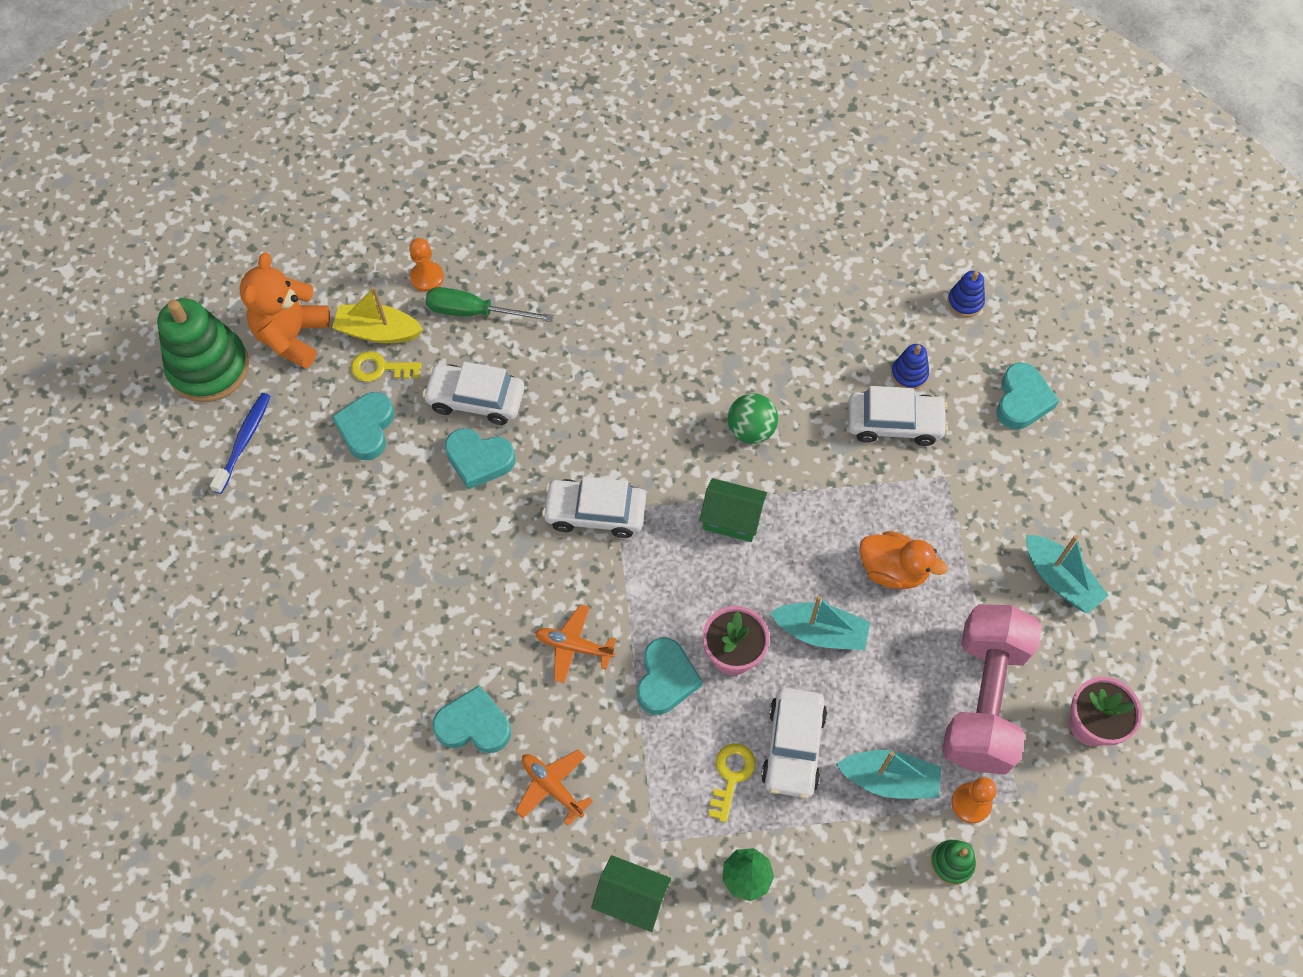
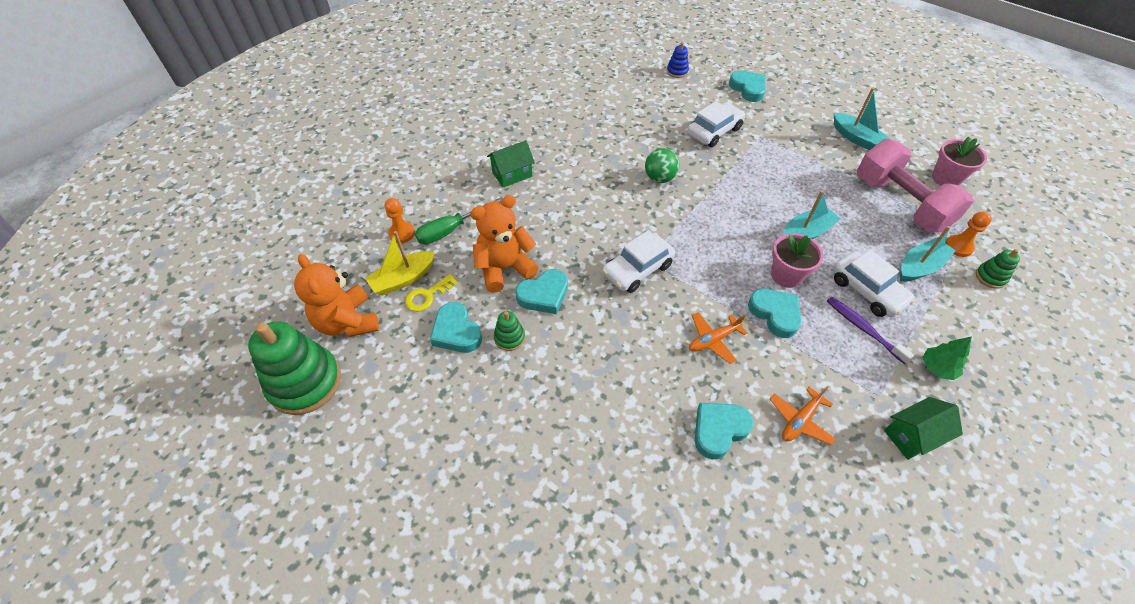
camera: 45 degrees left, 10 degrees down
(243, 442) = (381, 404): blue toothbrush -> none
(403, 475) = (509, 338): none -> green stacking toy
(476, 399) = (504, 268): white car -> orange teddy bear
(552, 787) = (800, 420): orange plane -> orange plane turned 45 degrees counterclockwise
(731, 519) = (703, 220): green house -> green house (512, 174)
(731, 776) = (864, 329): yellow key -> purple toothbrush
(893, 570) = (795, 184): orange duck -> none
(909, 374) = (693, 110): blue stacking toy -> none
(1059, 580) = (856, 138): turquoise boat -> turquoise boat turned 45 degrees clockwise

